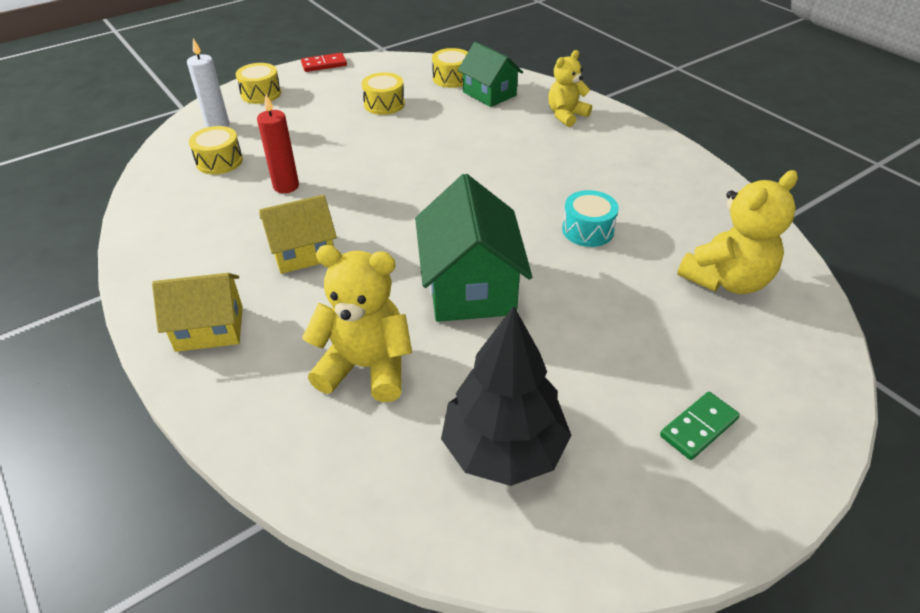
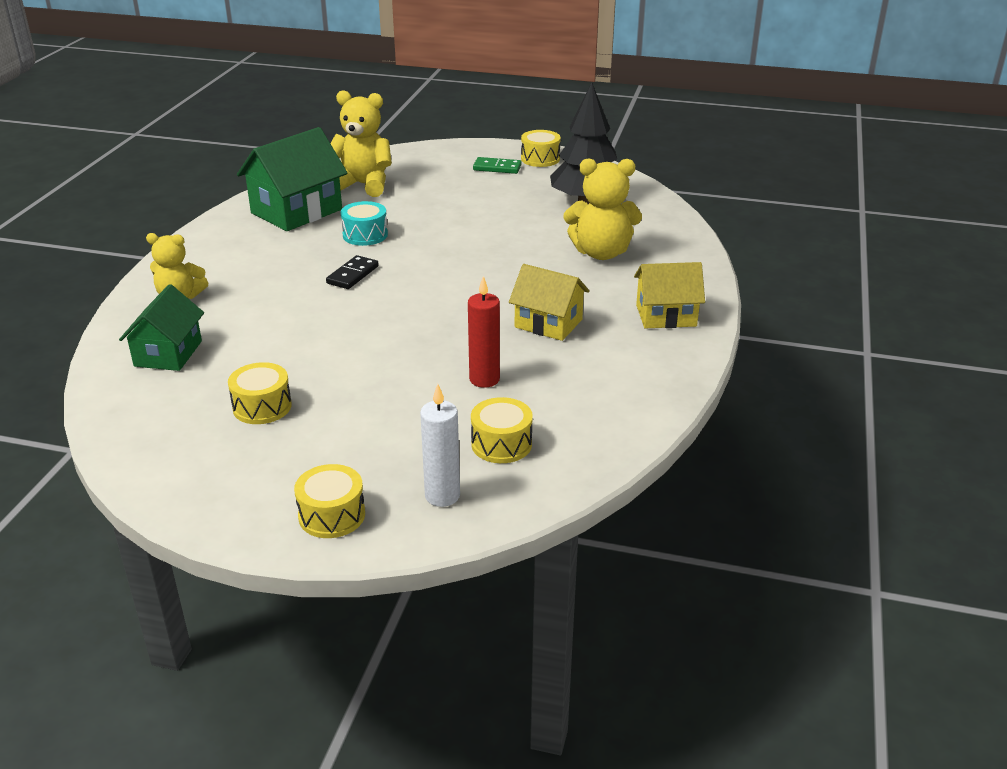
camera: 130 degrees left, 10 degrees down
(209, 328) = (666, 315): yellow house -> yellow house turned 45 degrees counterclockwise
(324, 64) = (192, 514): red domino -> none
(366, 367) = (601, 253): yellow teddy bear -> yellow teddy bear turned 60 degrees counterclockwise
(451, 78) = (147, 393): yellow drum -> yellow drum (540, 159)
(470, 287) = (485, 250): green house -> green house (296, 211)
(513, 194) = (353, 275): none -> black domino

